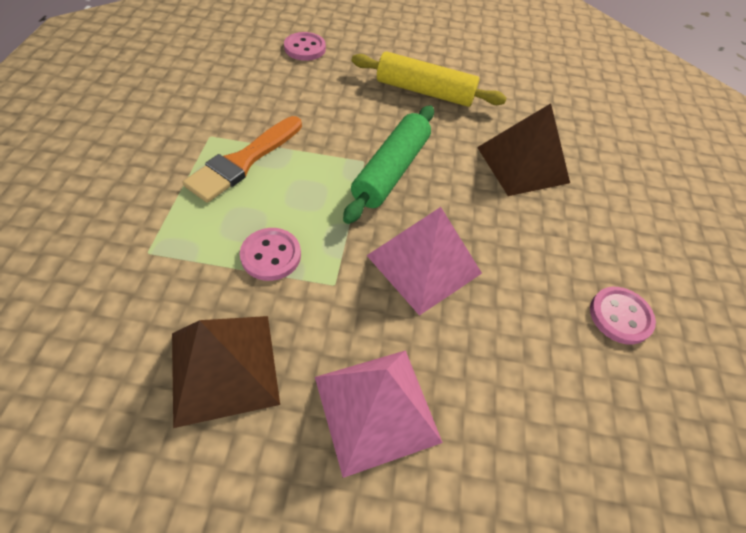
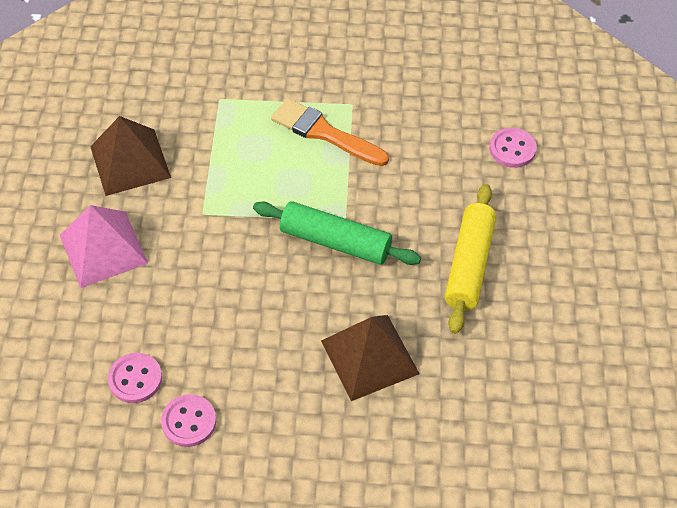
camera: 90 degrees right, 0 degrees up
(271, 255) = (225, 170): pink button -> pink button (135, 379)
(423, 264) = (228, 272): pink pyramid -> none

